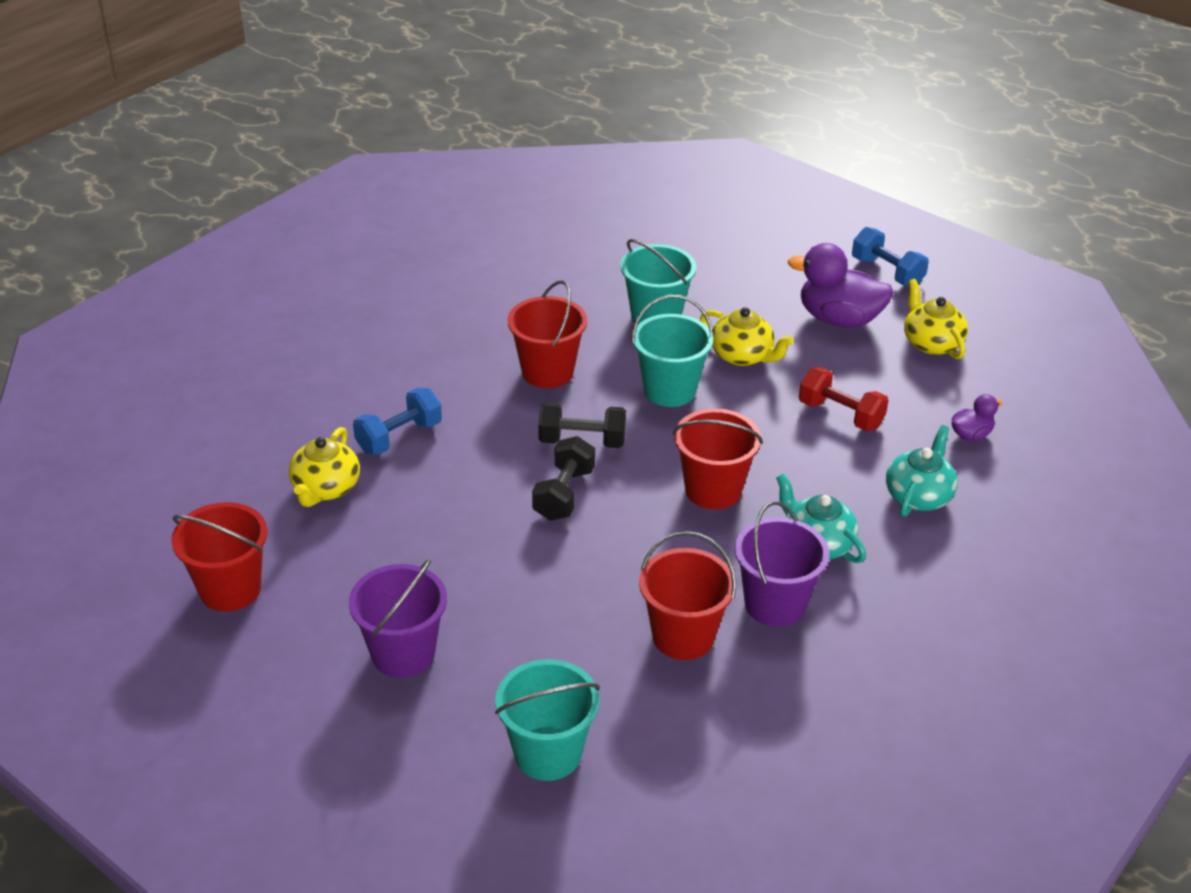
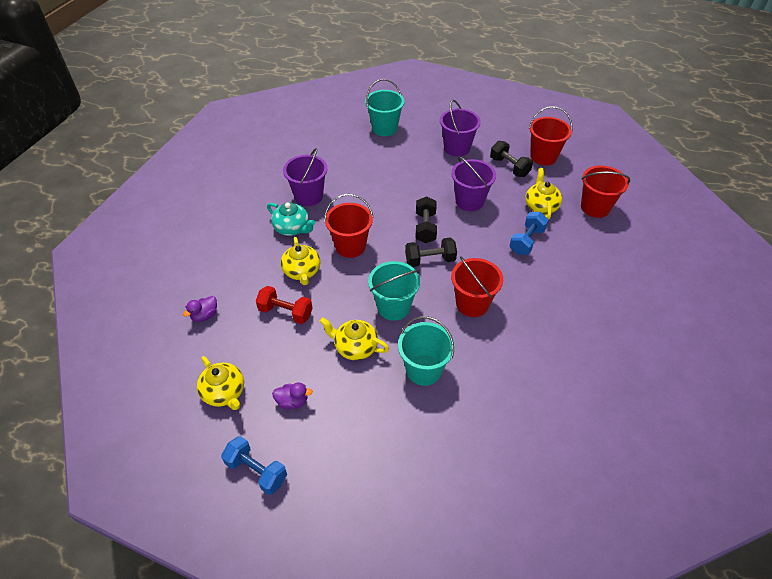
camera: 165 degrees right, 10 degrees up
(322, 581) = (509, 167): none -> black dumbbell
(452, 525) = (469, 201): none -> purple bucket
(683, 636) = (346, 175): red bucket -> red bucket (595, 207)
(807, 466) = (302, 271): none -> yellow teapot
(839, 319) = (292, 401): purple duck -> purple duck, size x0.50
(918, 496) = (239, 266): turquoise teapot -> none

